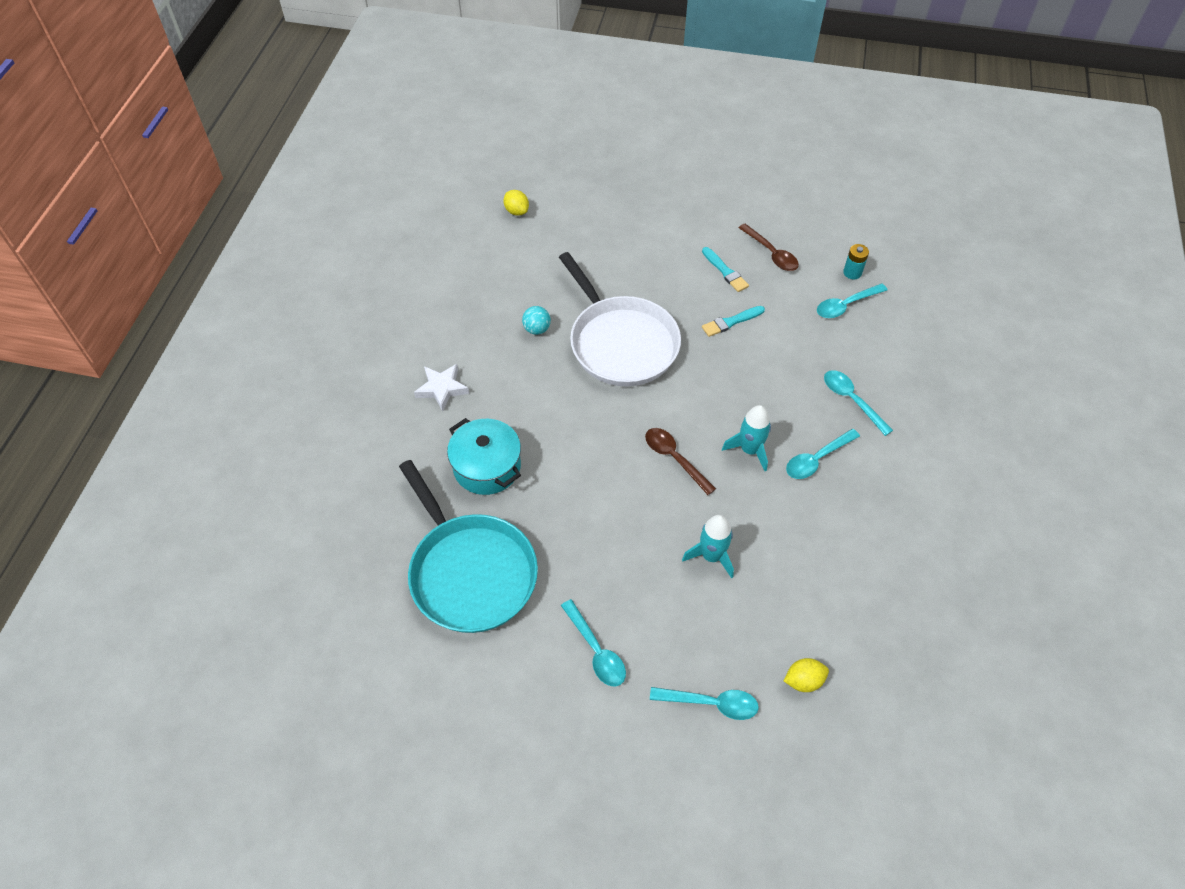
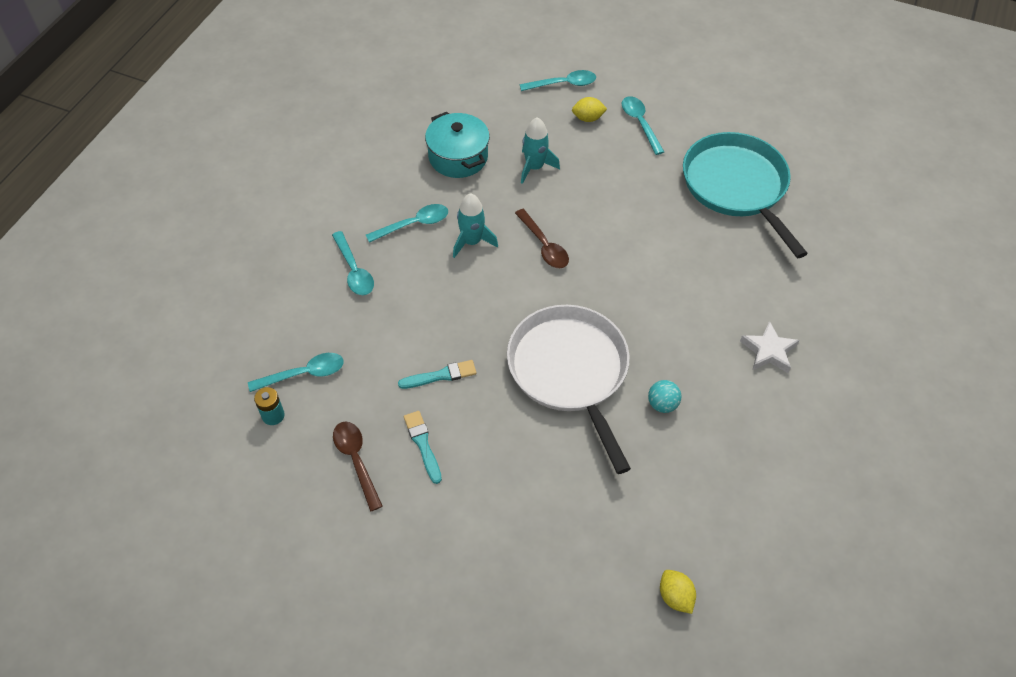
camera: 170 degrees left, 0 degrees up
(487, 467) = (721, 266): turquoise pot -> turquoise pot (458, 157)
(711, 703) = (563, 84): turquoise spoon -> turquoise spoon turned 150 degrees clockwise
(803, 681) = (493, 86): yellow lemon -> yellow lemon (588, 118)

